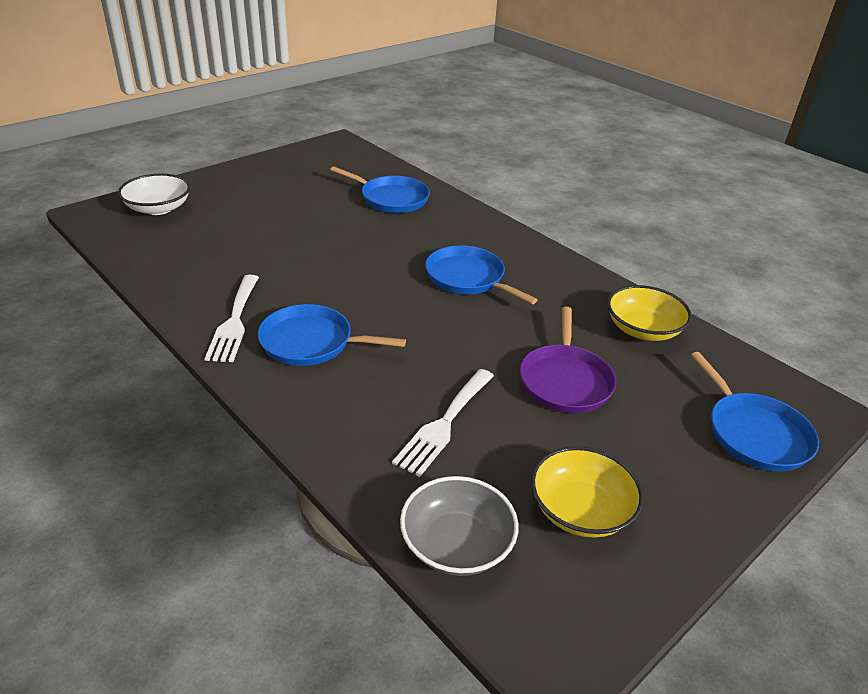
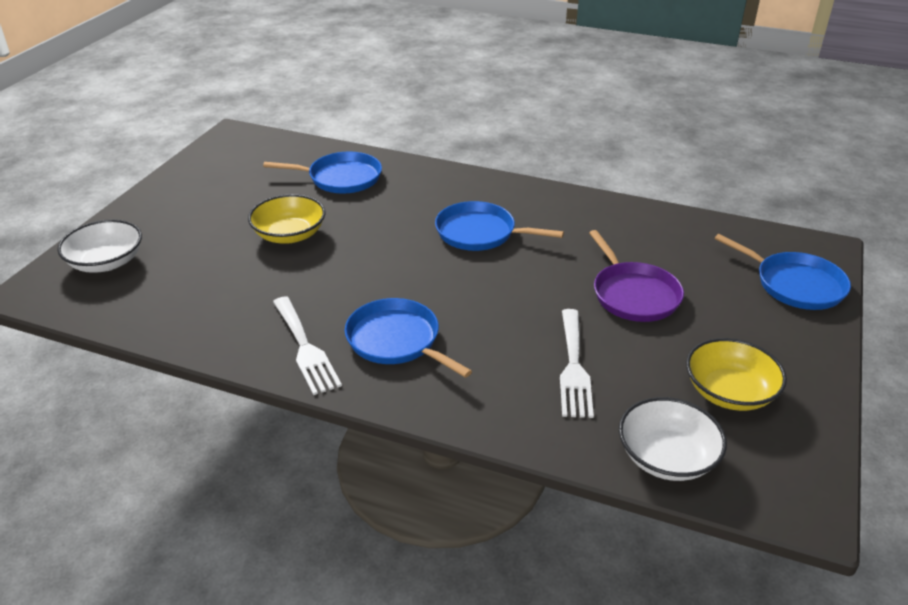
camera: 25 degrees left, 0 degrees up
(311, 342) = (397, 340): blue pan -> blue pan turned 60 degrees clockwise
(456, 544) = (667, 457): grey bowl -> white bowl
(643, 329) = (655, 230): yellow bowl -> yellow bowl (289, 235)

